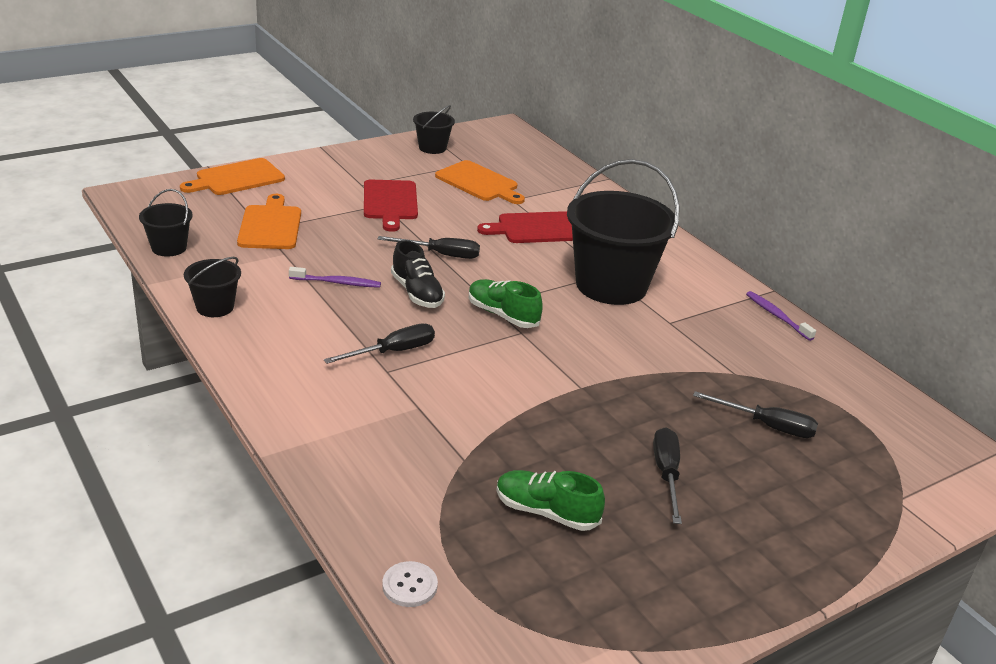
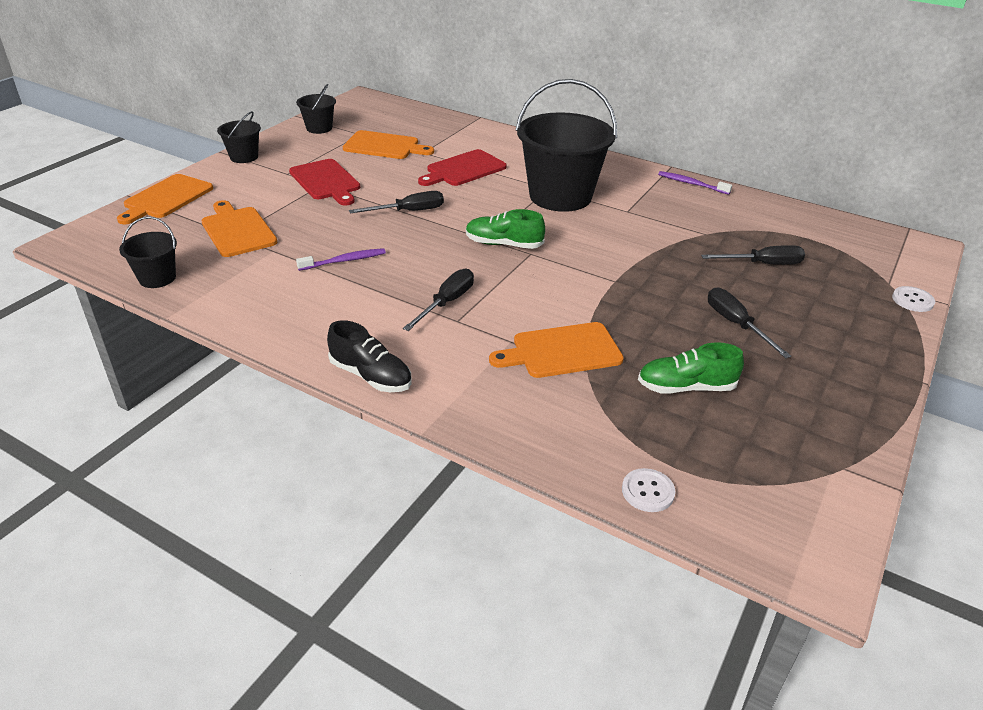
camera: 25 degrees left, 5 degrees up
(215, 307) = (253, 317): black bucket -> black bucket (244, 157)
(417, 293) = (419, 248): black shoe -> black shoe (371, 376)
(457, 434) = (562, 351): none -> orange cutting board
(911, 525) = (912, 300): none -> white button

